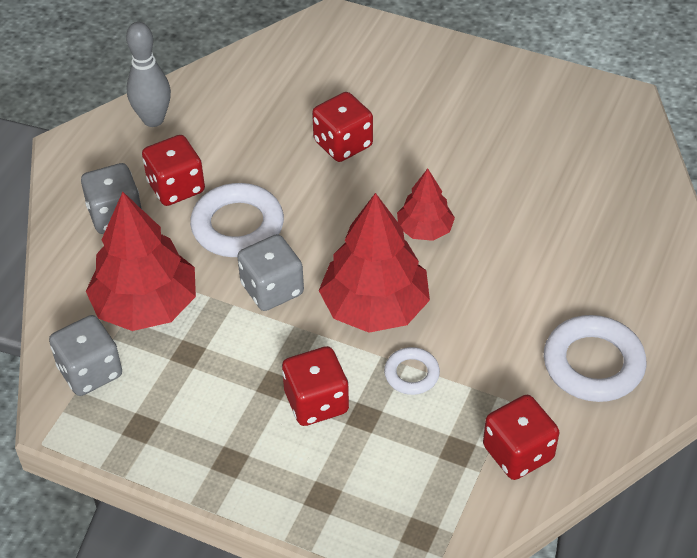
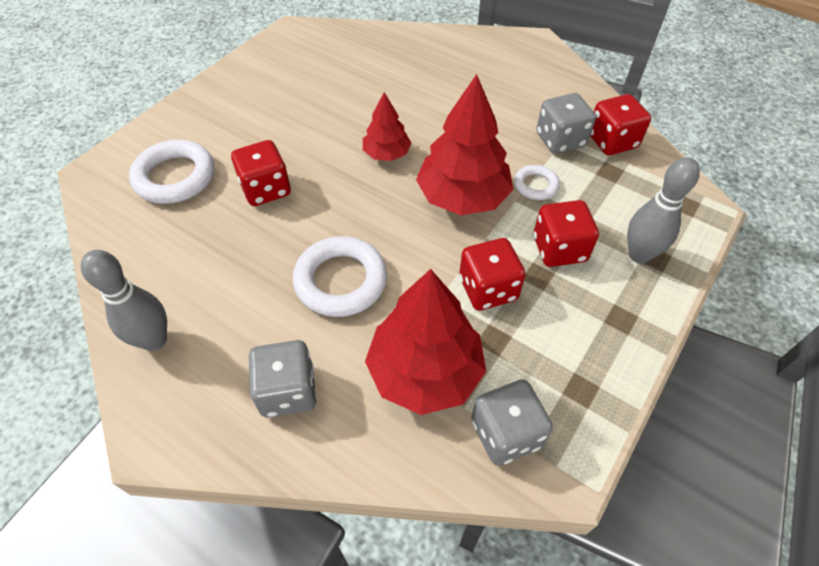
camera: 80 degrees left, 5 degrees up
(176, 187) = (268, 328): red dice -> red dice (488, 289)
(272, 289) = (427, 263): grey dice -> grey dice (560, 140)
(324, 480) = (639, 254): none -> grey bowling pin
(593, 364) = (537, 92): white ring -> white ring (175, 177)

